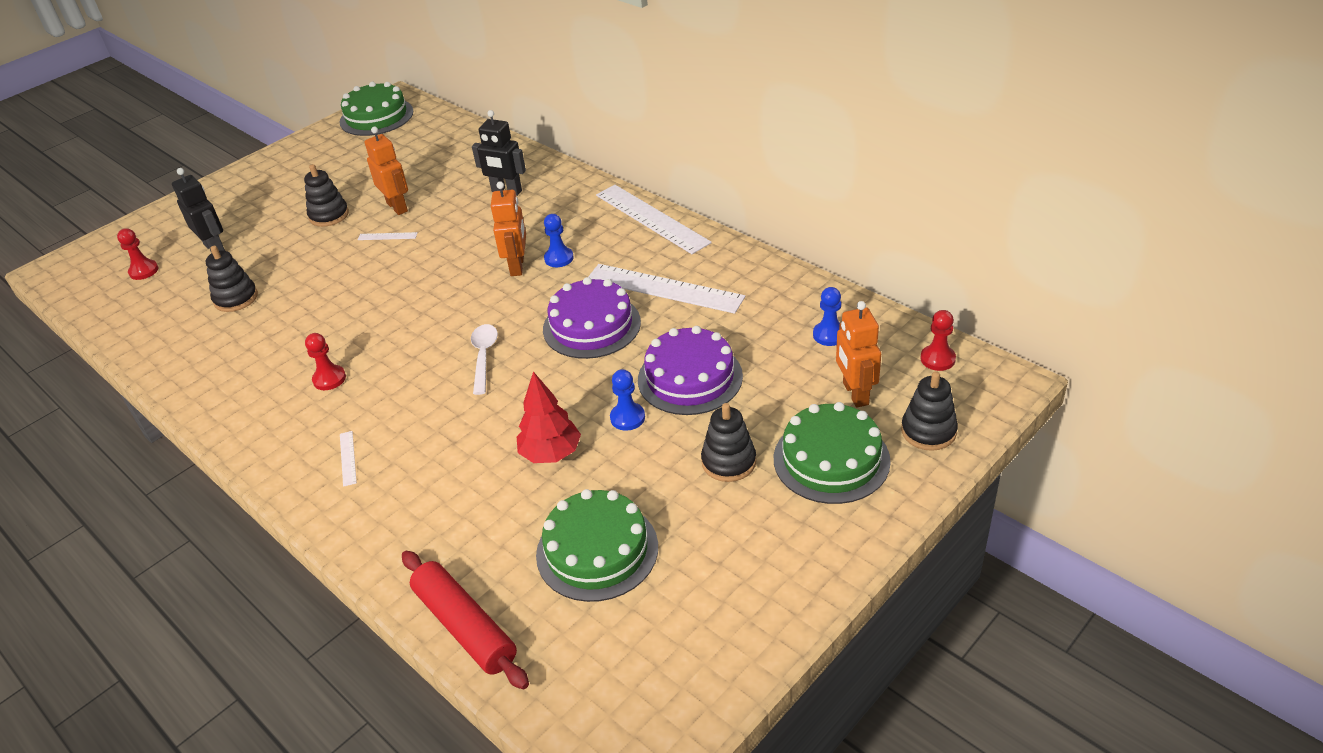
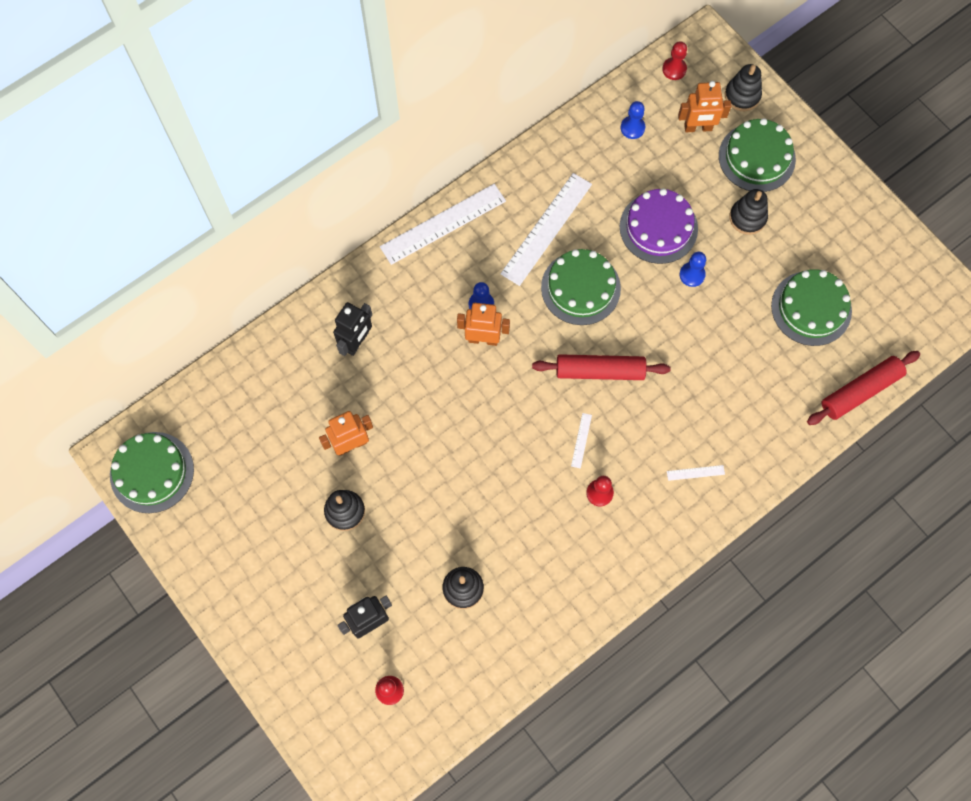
camera: 85 degrees left, 30 degrees up
(387, 236) = (401, 452): white ruler -> white ruler (581, 440)
(484, 357) = (600, 371): white spoon -> red rolling pin
(551, 454) = (718, 329): red tree -> none
(591, 325) = (580, 288): purple cake -> green cake

